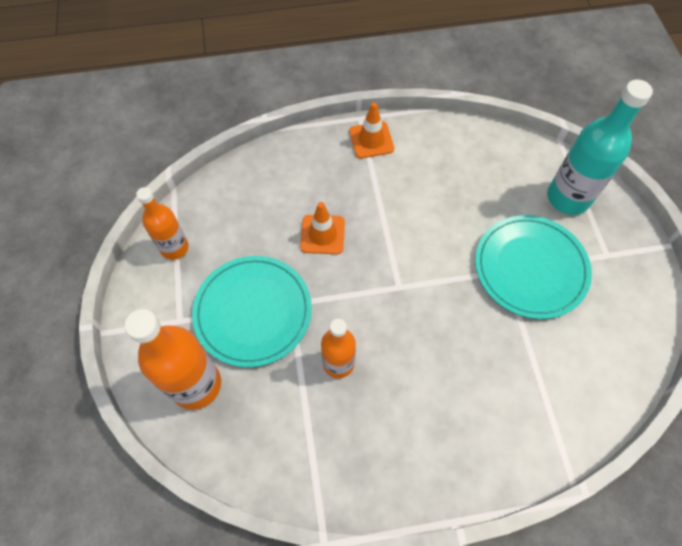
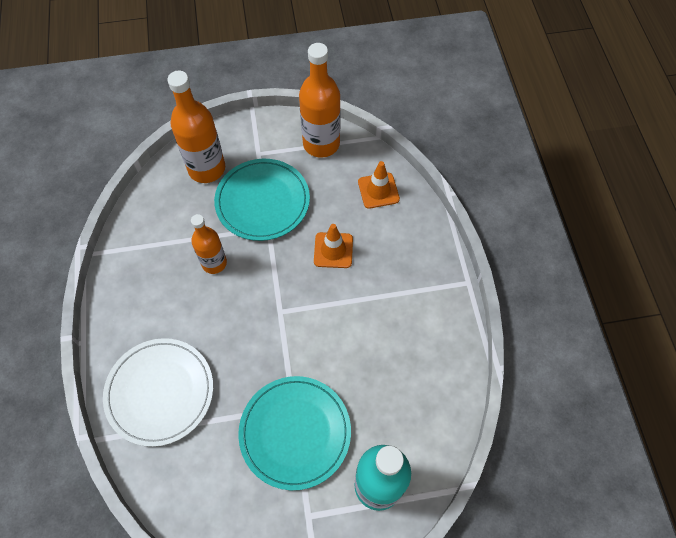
camera: 90 degrees right, 0 degrees up
(174, 248) = (321, 144): orange bottle -> orange bottle, size x1.60
(371, 140) = (441, 292): orange traffic cone -> orange traffic cone (378, 190)
(507, 412) = (160, 392): none -> white plate

